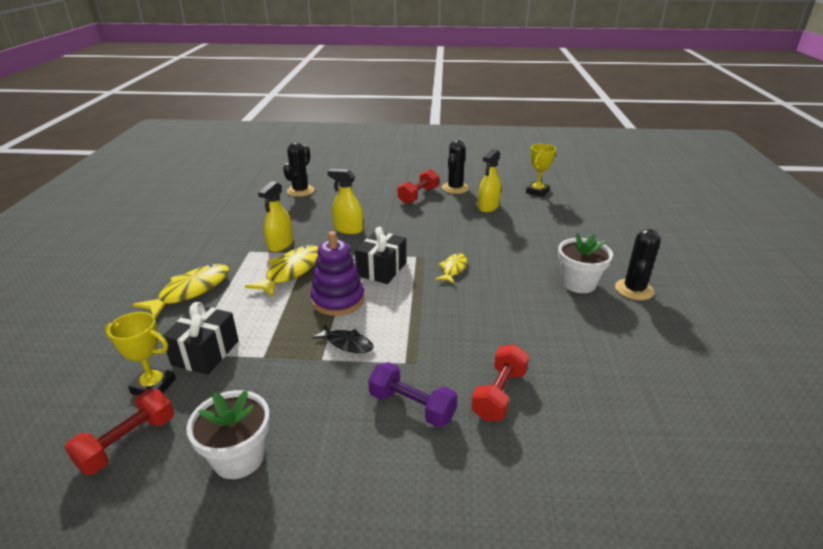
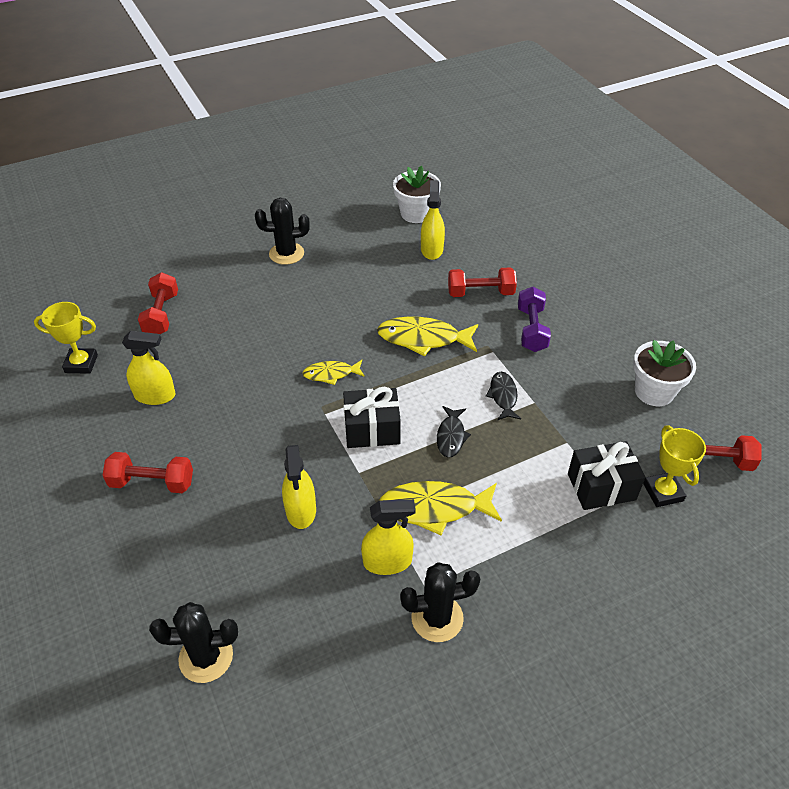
camera: 120 degrees left, 15 degrees up
(191, 291) = (543, 580): yellow fish -> yellow fish (423, 339)
(338, 300) = (451, 436): purple stacking toy -> black fish
(455, 188) = (104, 451): black cactus -> black cactus (437, 618)
(573, 221) = (161, 314): none -> red dumbbell
(578, 283) = (298, 285): white flower pot -> white flower pot (416, 213)
(603, 388) = (431, 250): none -> yellow spray bottle

